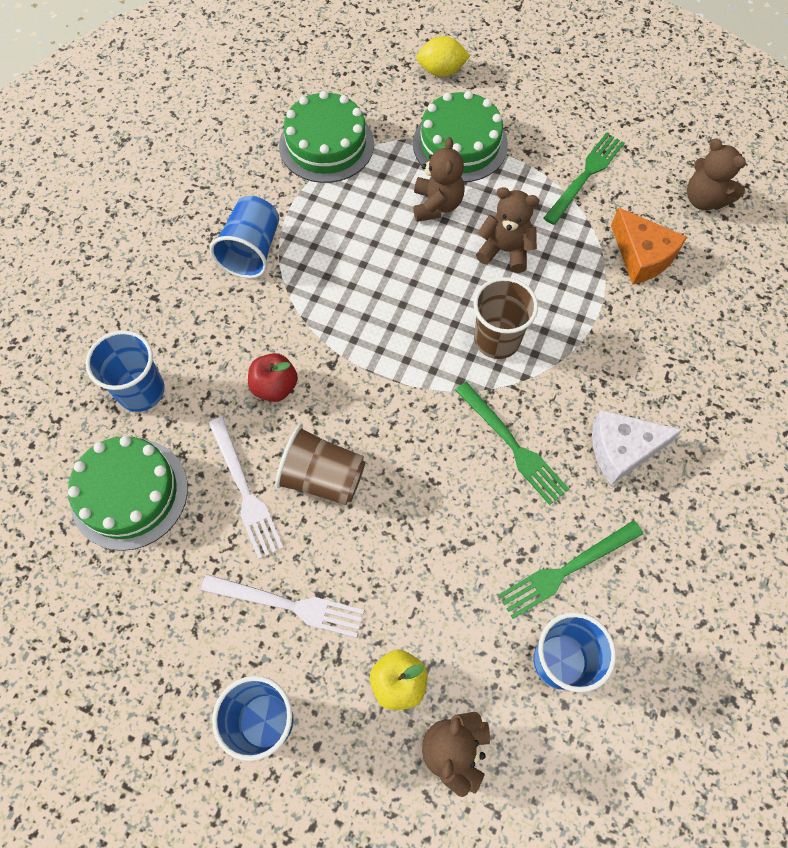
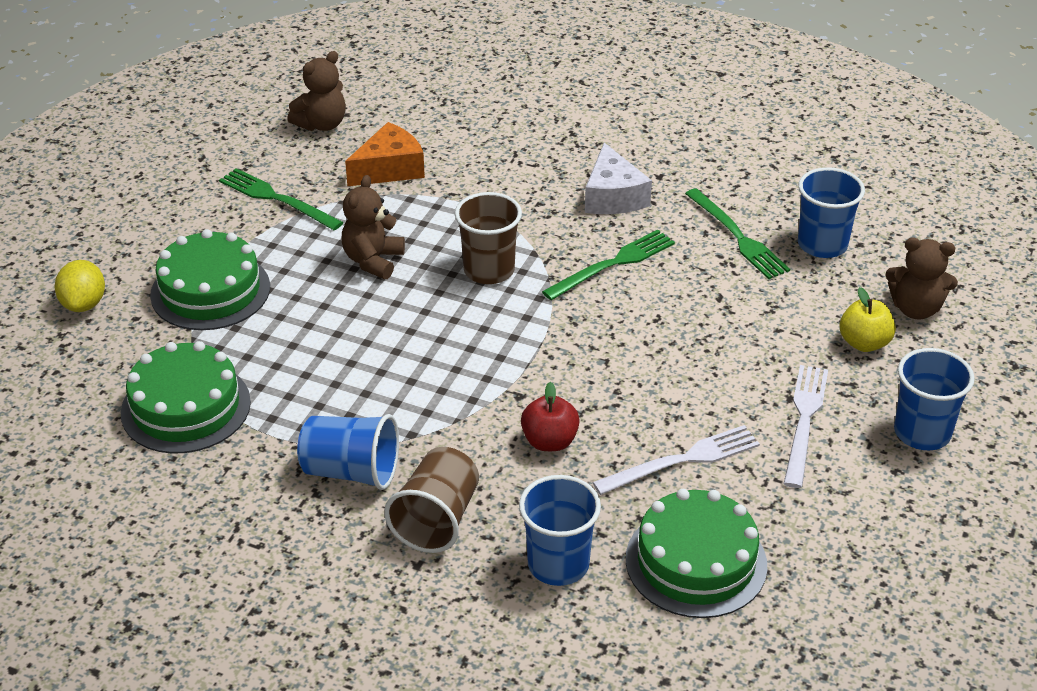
camera: 90 degrees left, 25 degrees down
(322, 477) = (660, 399): brown cup -> brown cup (437, 520)
(436, 205) = (301, 311): brown teddy bear -> none

